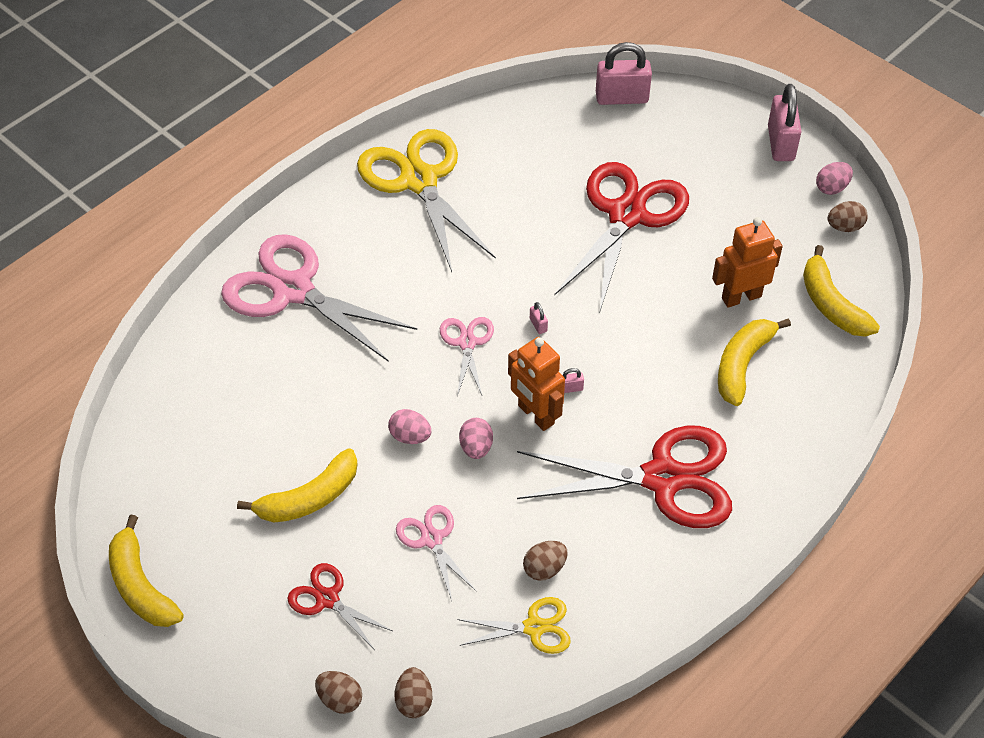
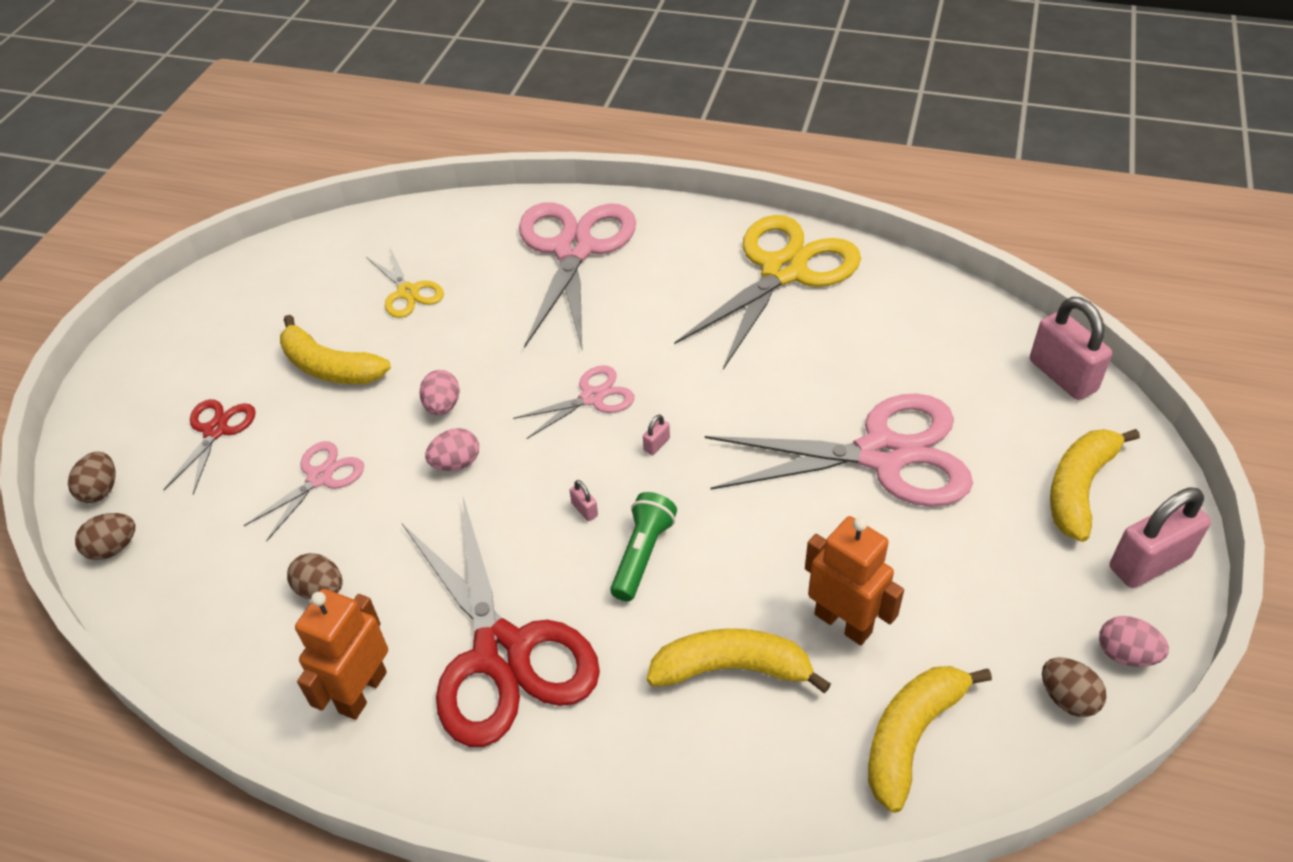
camera: 65 degrees right, 5 degrees down
(141, 586) = (186, 305): yellow banana -> yellow banana (1079, 488)
(534, 627) = (237, 612): yellow scissors -> yellow scissors (408, 292)
(535, 415) = (528, 494): orange robot -> orange robot (362, 692)
(627, 215) = (882, 455): red scissors -> pink scissors
(628, 372) = (642, 554): none -> green flashlight

